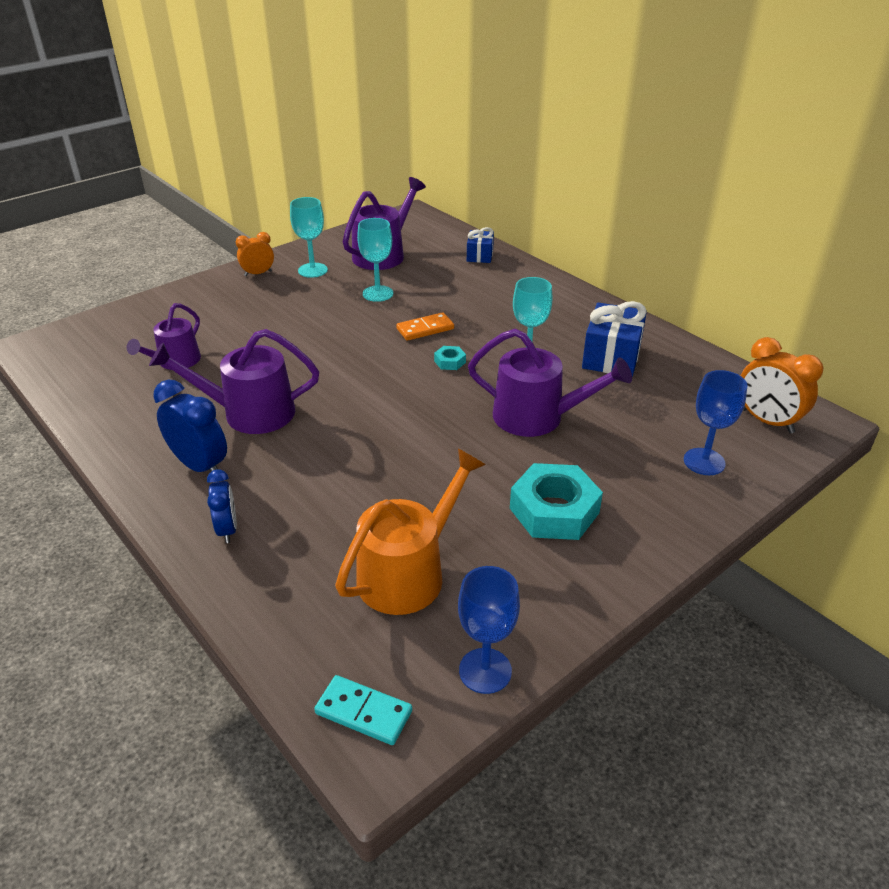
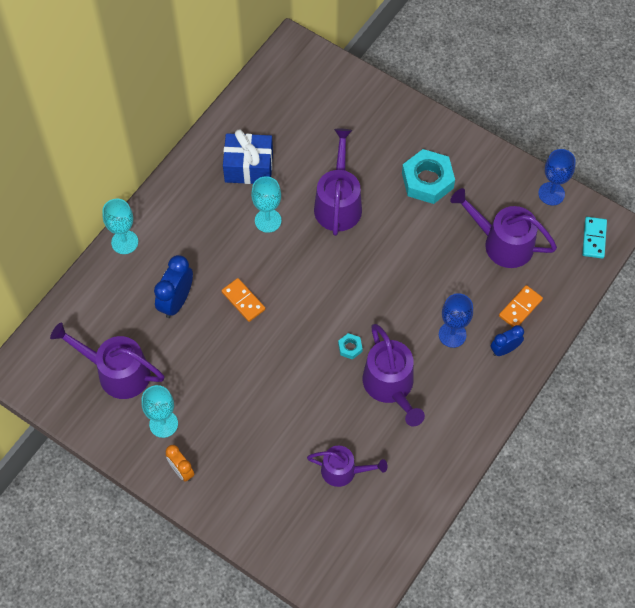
camera: 105 degrees left, 25 degrees up
(200, 466) = (456, 392): blue clock -> blue clock (176, 301)
(283, 565) = (520, 308): none -> orange domino
(378, 293) = (194, 354): turquoise goblet -> turquoise goblet (124, 242)
(408, 573) = (502, 243): orange watering can -> purple watering can
(450, 362) = (286, 272): turquoise nut -> turquoise nut (350, 347)
(479, 255) = (101, 288): blue gift -> none
(704, 462) = (356, 108): blue goblet -> blue goblet (452, 334)
(767, 421) = (302, 75): orange clock -> none

